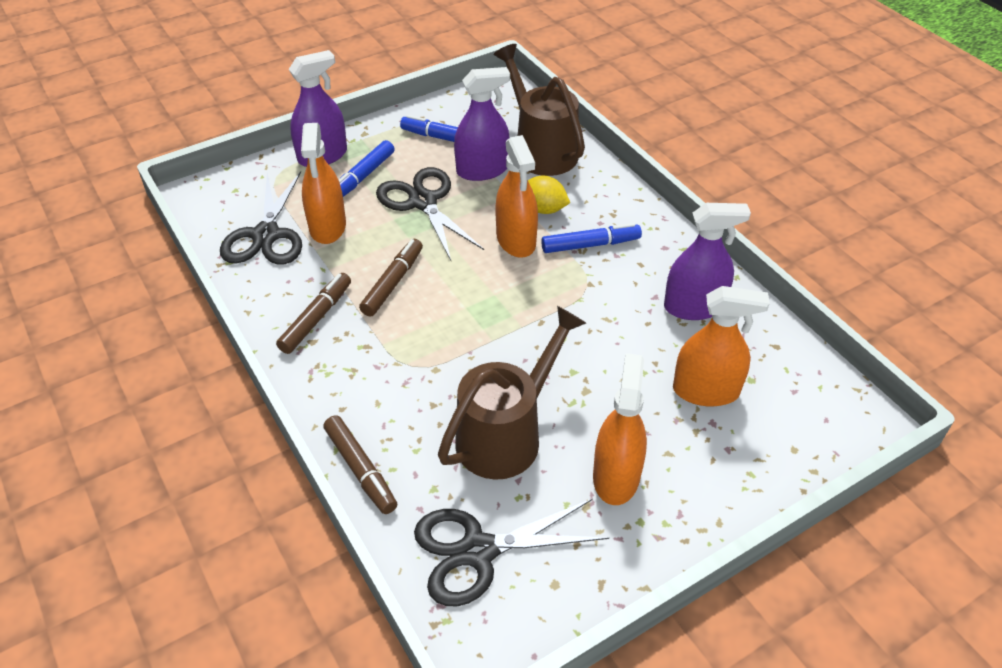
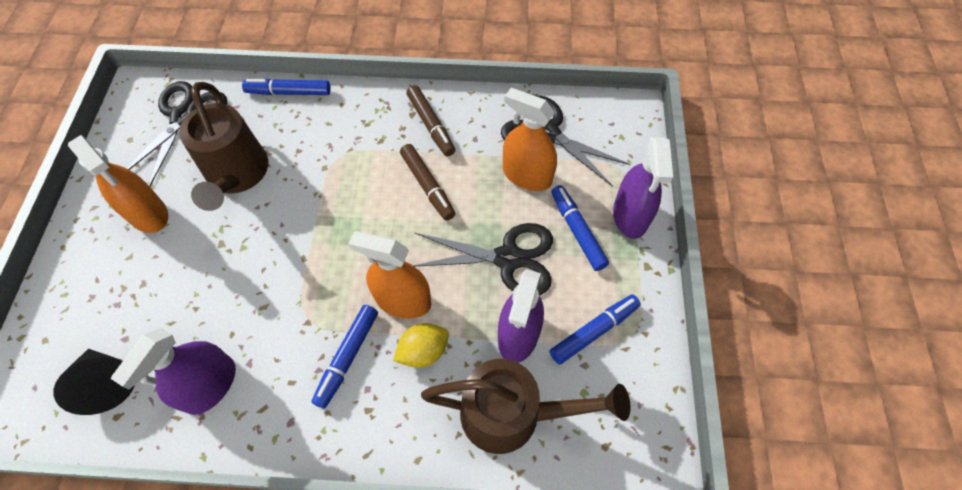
camera: 125 degrees right, 15 degrees up
(361, 469) = (289, 92): brown marker -> blue marker
(705, 391) = (140, 322): orange spray bottle -> none
(766, 372) = (107, 383): none -> black cone

